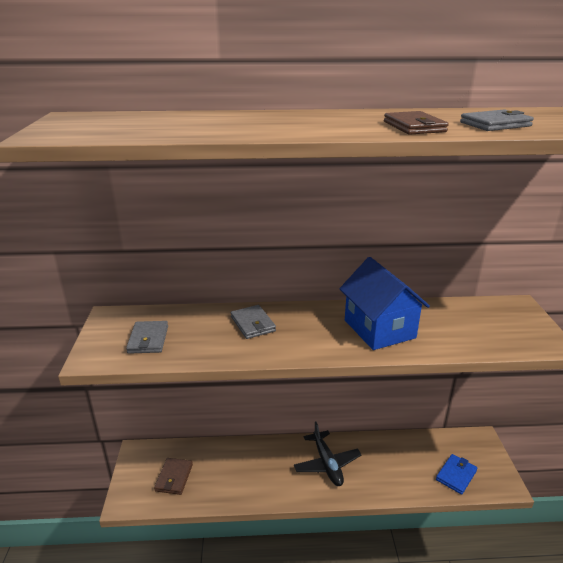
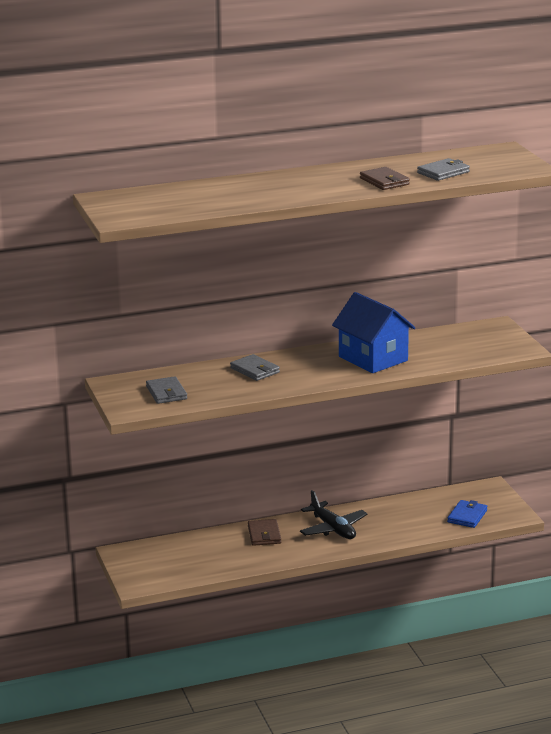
camera: 15 degrees left, 5 degrees down
(174, 477) = (176, 562): brown wallet -> brown wallet (264, 535)

